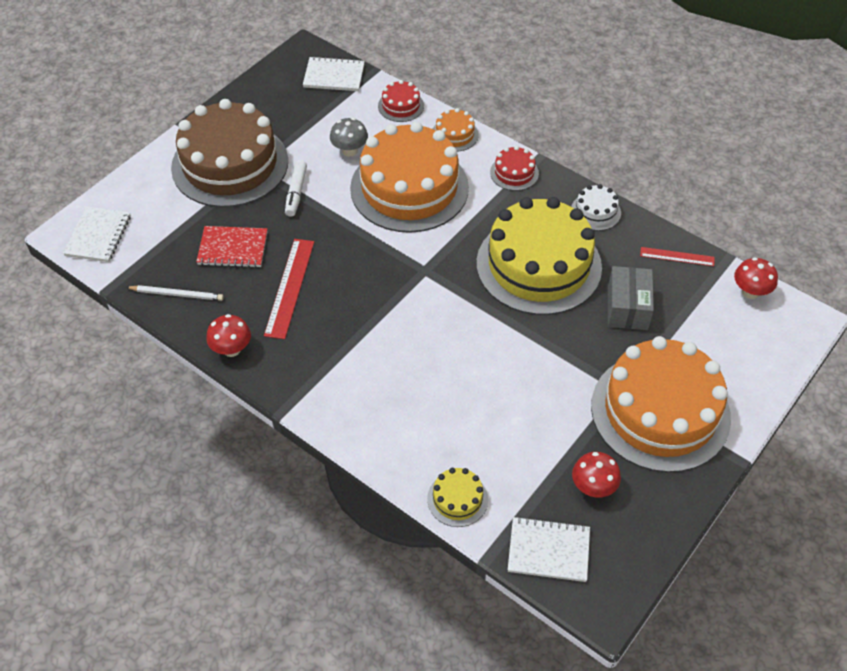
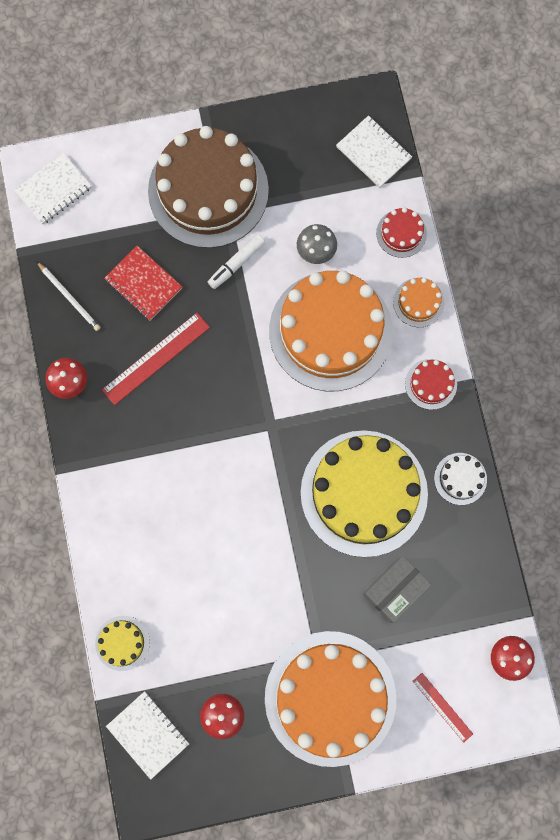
camera: 40 degrees right, 25 degrees up
(677, 256) = (483, 576): red ruler -> red ruler (442, 707)

